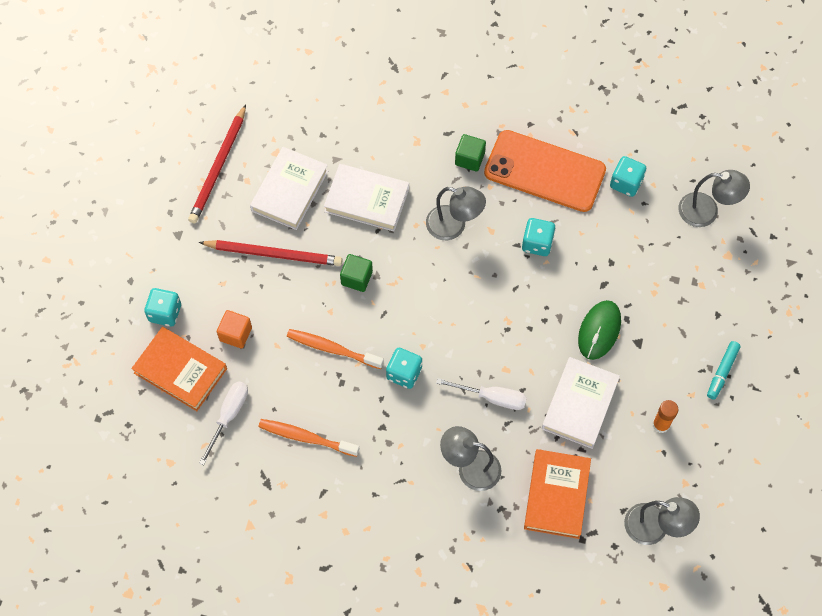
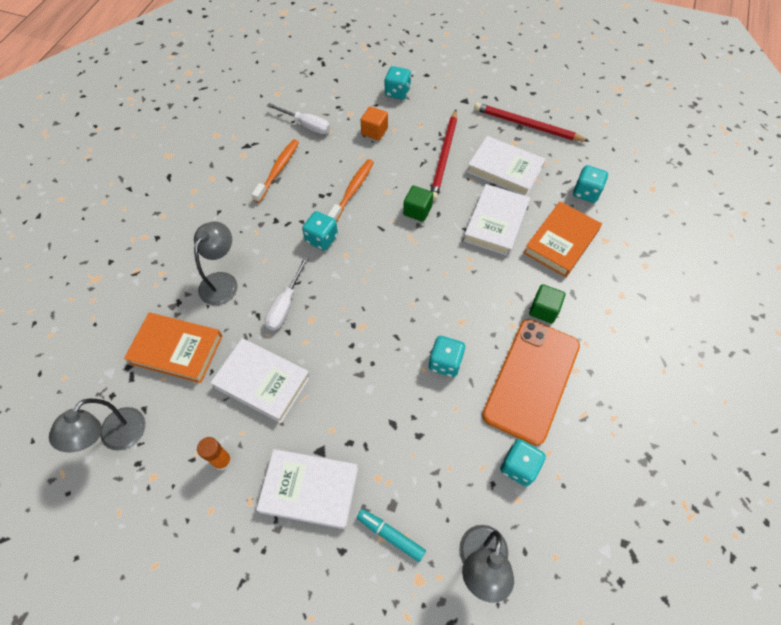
camera: 95 degrees right, 5 degrees down
(180, 371) = (348, 100): orange book -> orange book (561, 242)
(318, 113) = (586, 192): none -> turquoise dice
(454, 226) = (467, 289): grey lamp -> none
(599, 331) = (339, 411): green mouse -> none
(673, 346) = (309, 490): none -> white book
(722, 372) = (269, 543): turquoise marker -> turquoise marker (391, 535)

